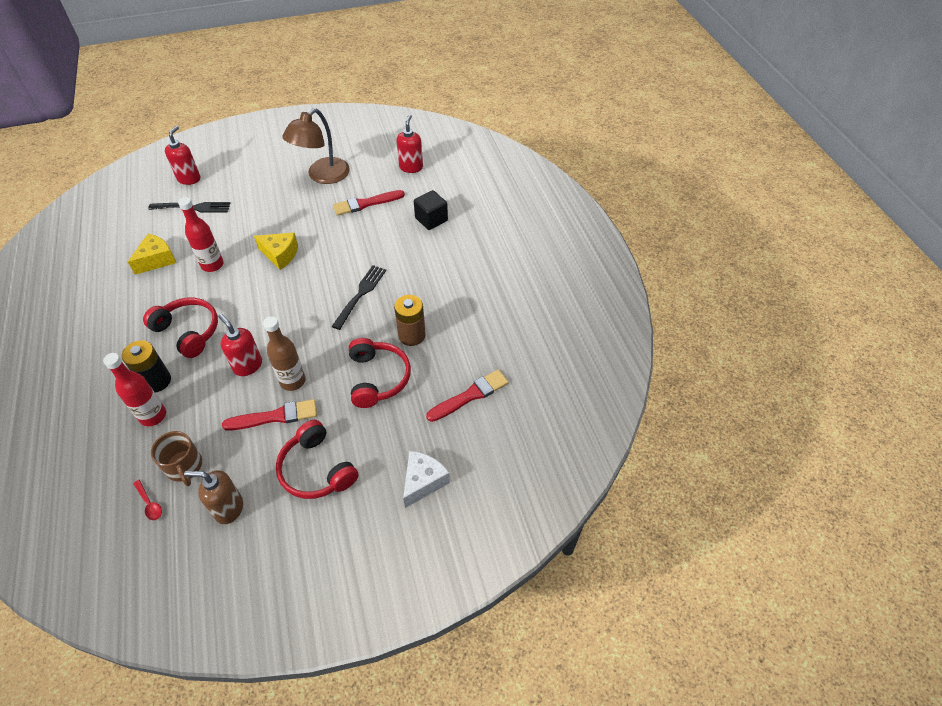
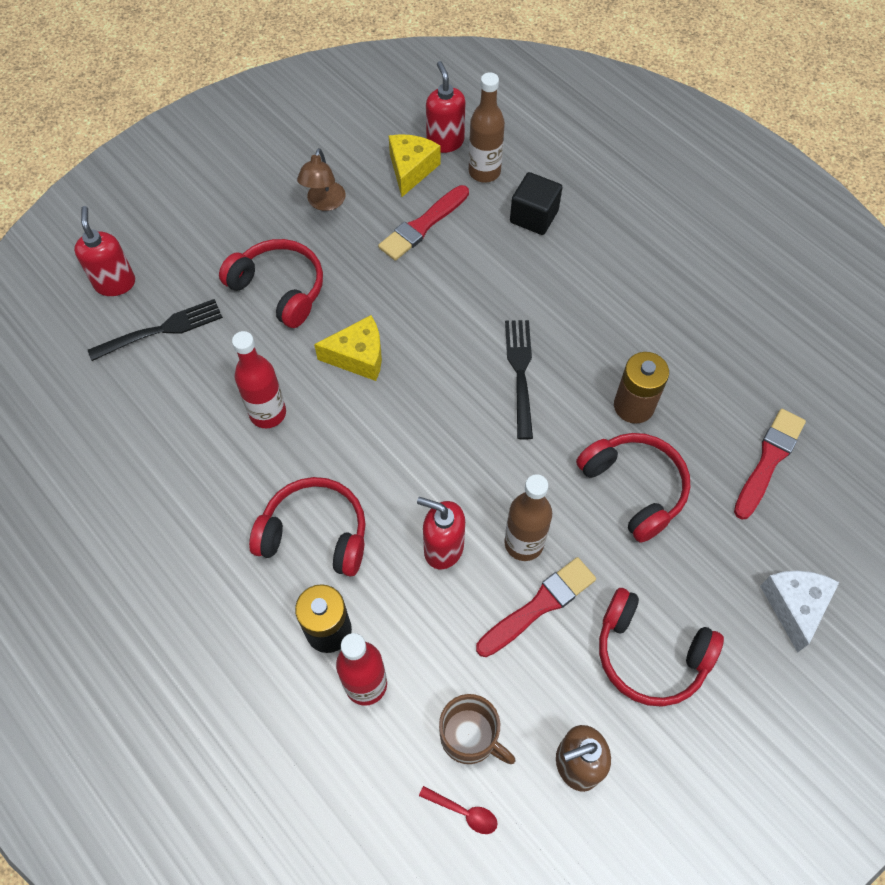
camera: 25 degrees left, 10 degrees up
(157, 260) = (173, 440): yellow cheese -> yellow cheese (411, 169)
(266, 209) = (279, 289): none -> red headphones
(322, 176) = (324, 203): brown lamp -> brown lamp, size x0.57
(421, 188) = (484, 172): none -> brown bottle

